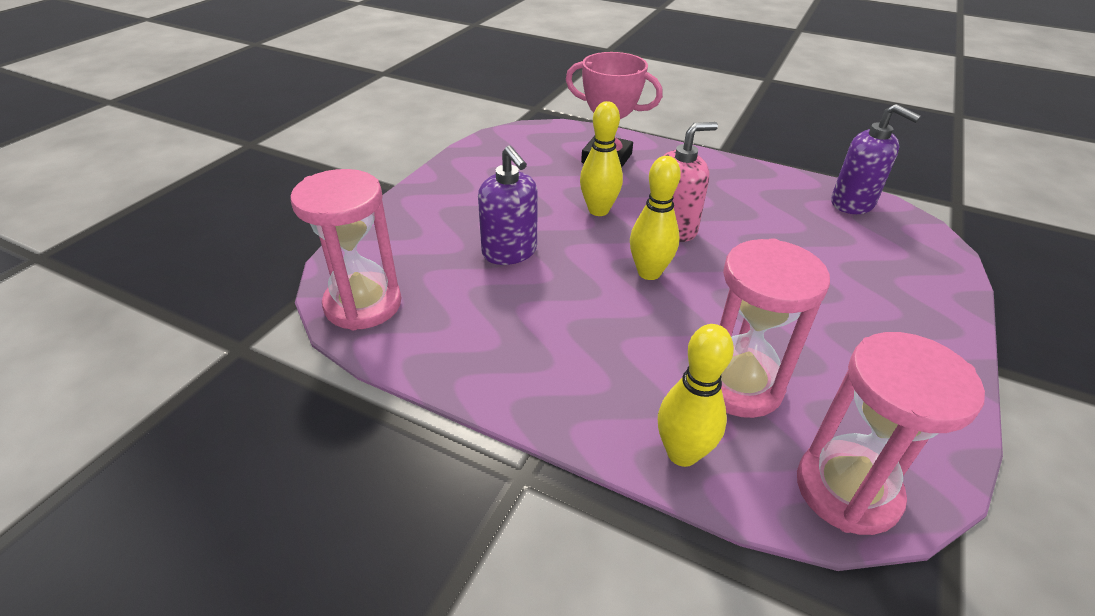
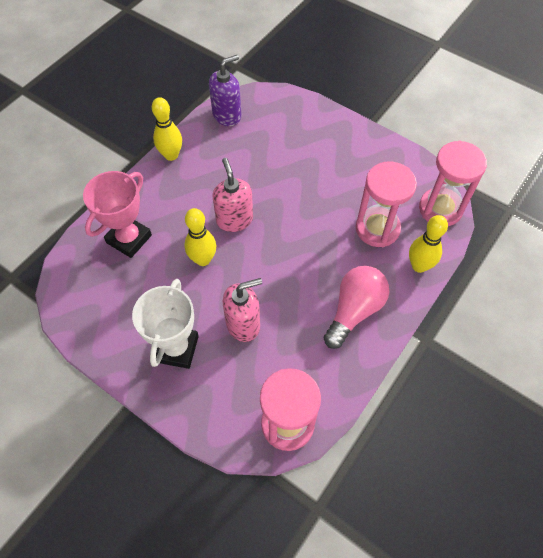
camera: 80 degrees left, 20 degrees up
(467, 206) = (176, 349): none -> white trophy
(510, 252) = (243, 324): purple soap dispenser -> pink soap dispenser
(558, 363) = (354, 310): none -> pink light bulb
(649, 273) = (280, 245): yellow bowling pin -> yellow bowling pin (171, 155)

